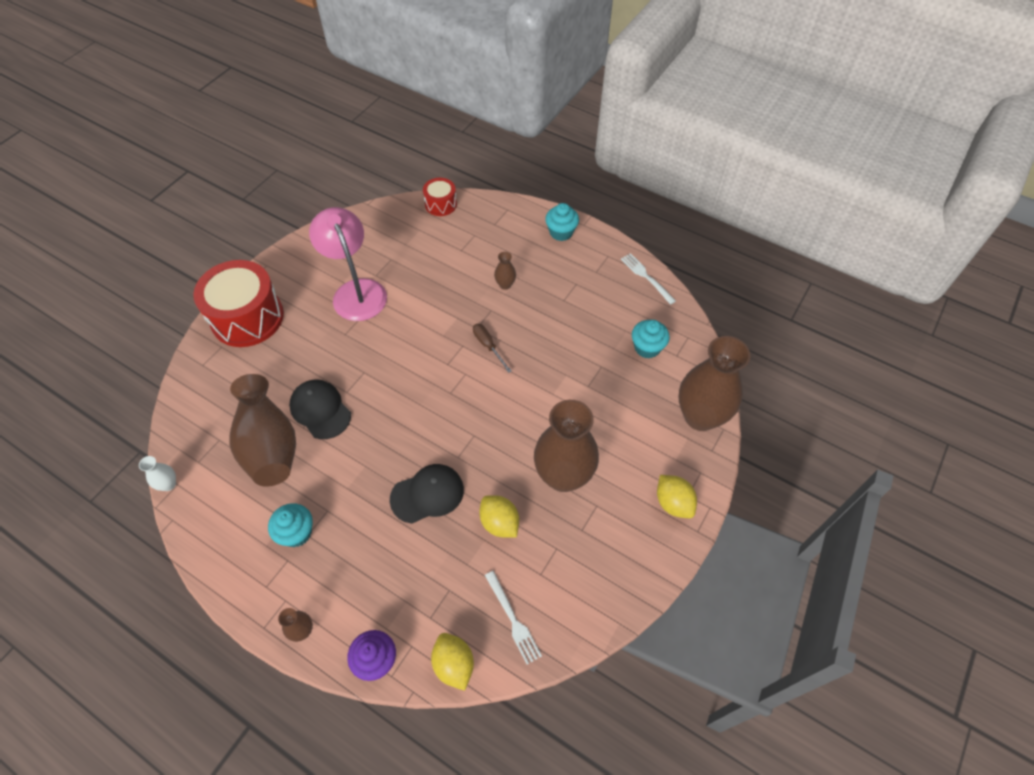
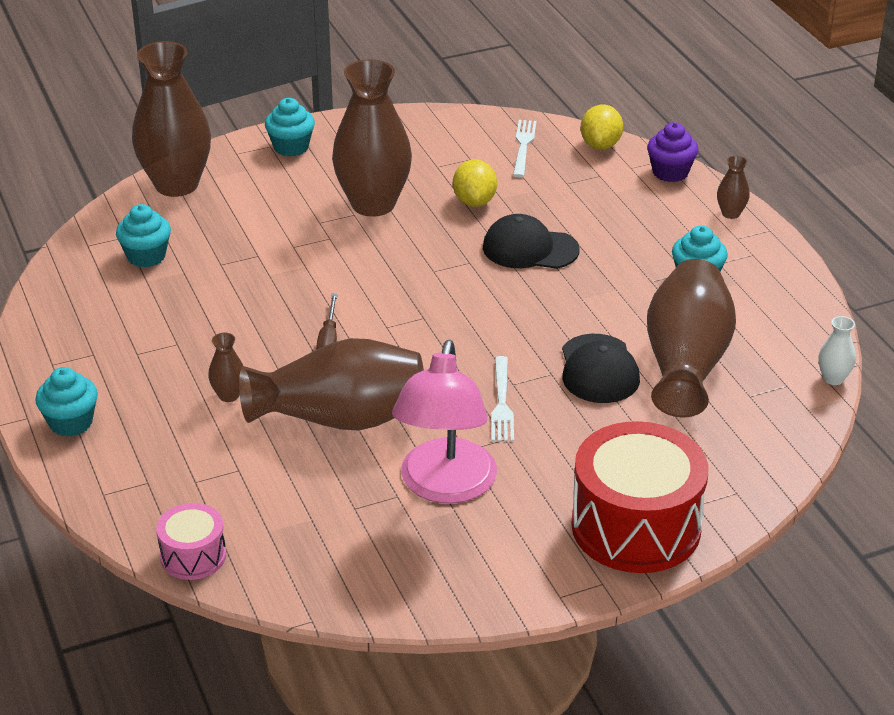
camera: 145 degrees left, 20 degrees down
(438, 301) = (340, 418): none -> brown vase
(441, 204) = (193, 556): red drum -> pink drum
(646, 277) = (42, 319): white fork -> white fork (501, 403)
(673, 503) = (291, 147): yellow lemon -> turquoise cupcake

